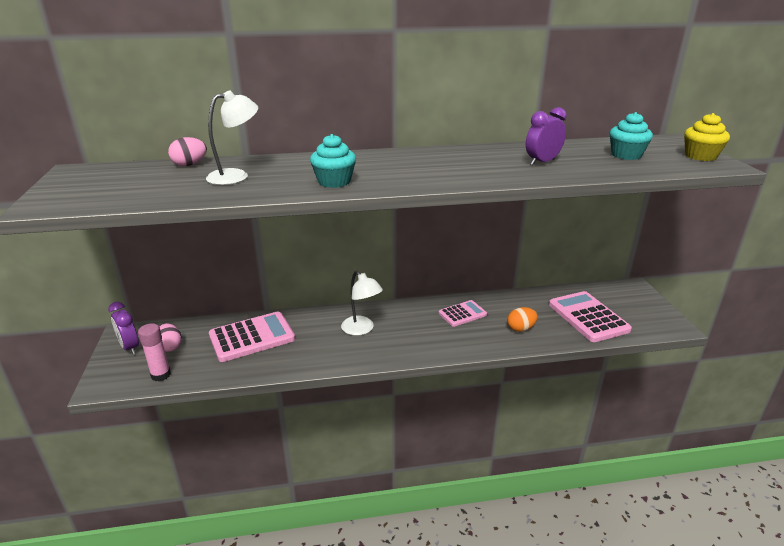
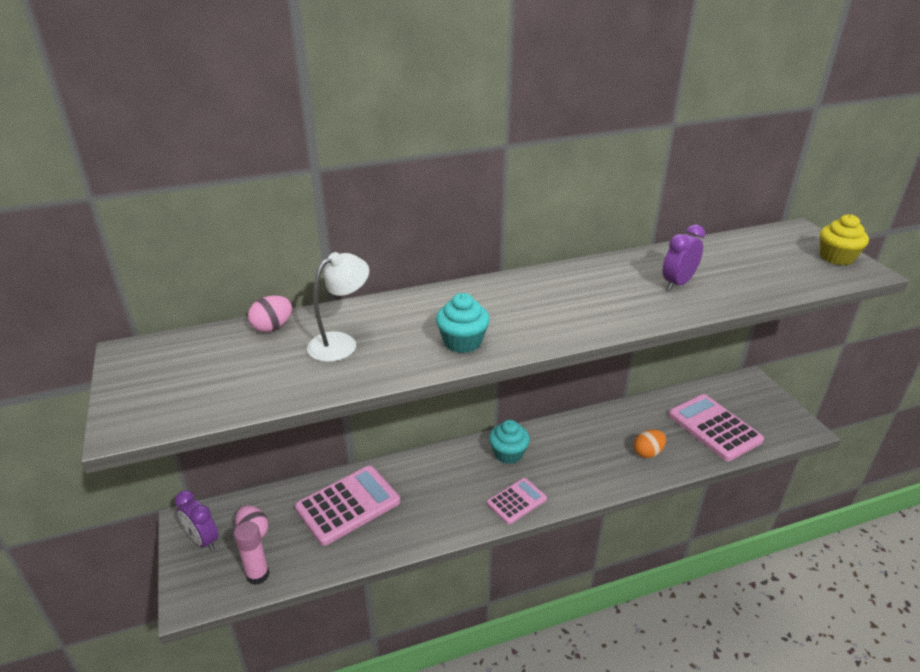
camera: 10 degrees left, 5 degrees up
(361, 329) = (473, 477): white lamp -> none
(462, 314) = (579, 440): pink calculator -> pink calculator (516, 501)
(626, 155) = (760, 262): turquoise cupcake -> turquoise cupcake (508, 453)

